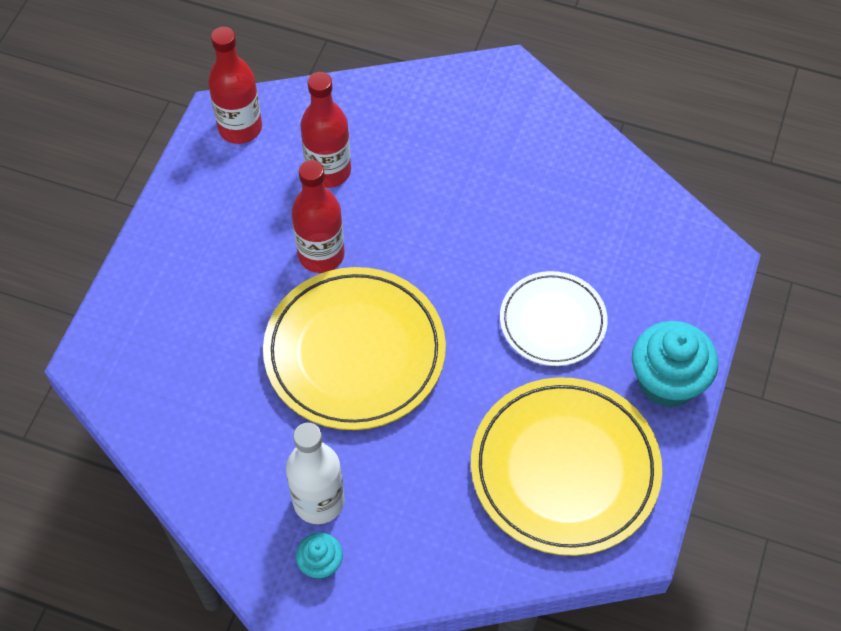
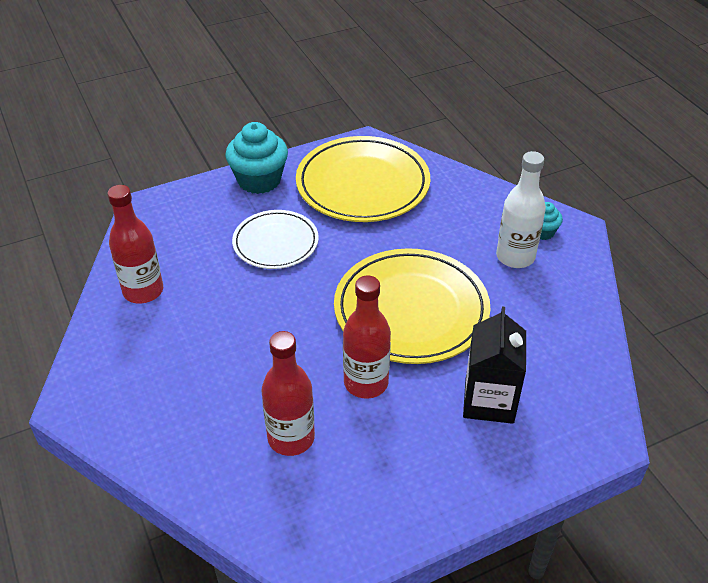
camera: 135 degrees left, 15 degrees down
(210, 319) = (489, 401): none -> black carton
(240, 128) = (316, 536): red bottle -> red bottle (143, 291)

